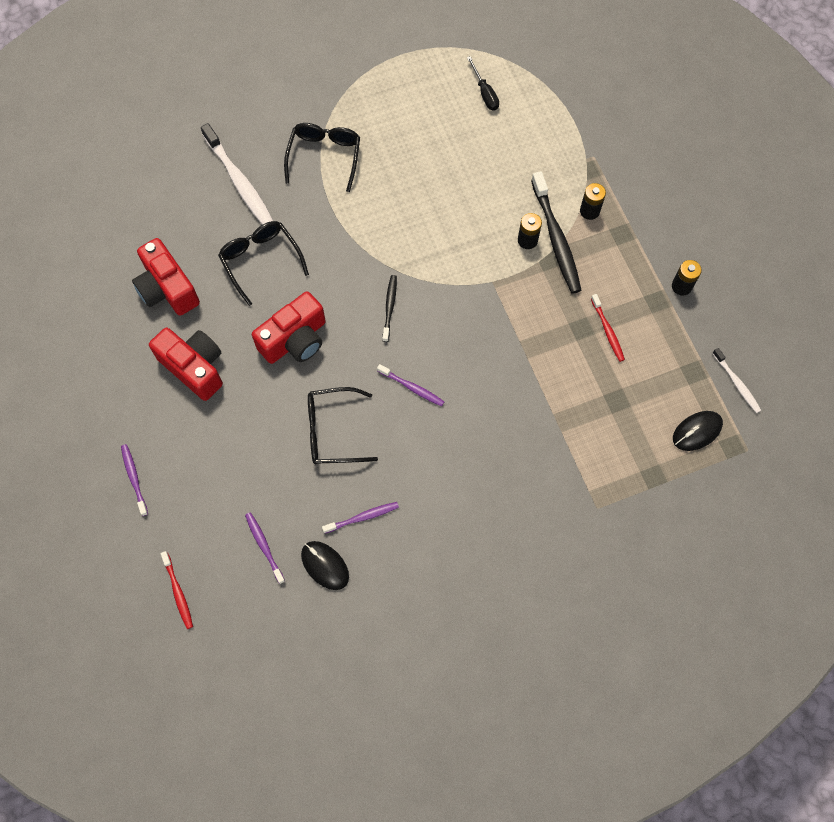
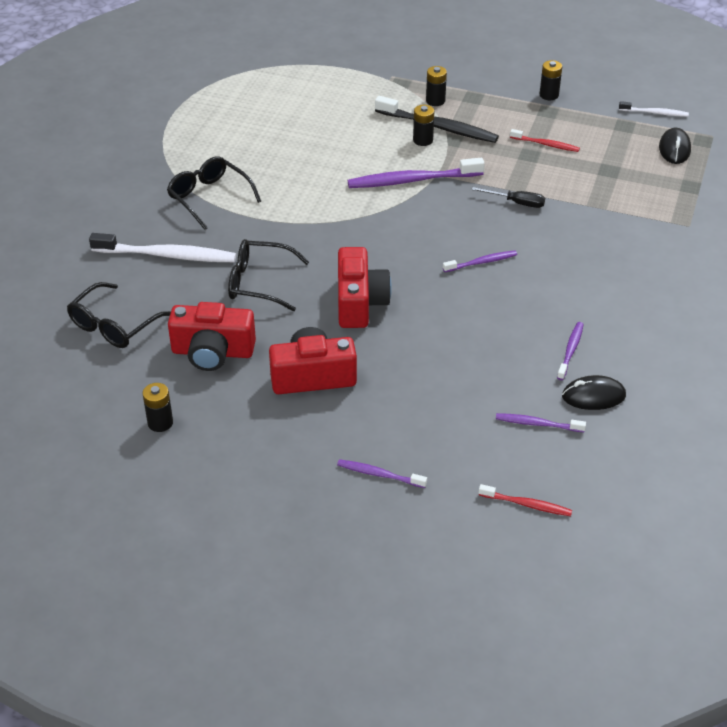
camera: 50 degrees left, 25 degrees down
(78, 312) = (160, 423): none -> black battery
(332, 431) = (471, 326): black glasses -> black glasses (113, 326)
(389, 307) = (394, 236): black toothbrush -> none
(469, 270) = (412, 180): none -> purple toothbrush
(484, 93) = (268, 93): black screwdriver -> black screwdriver (516, 203)

